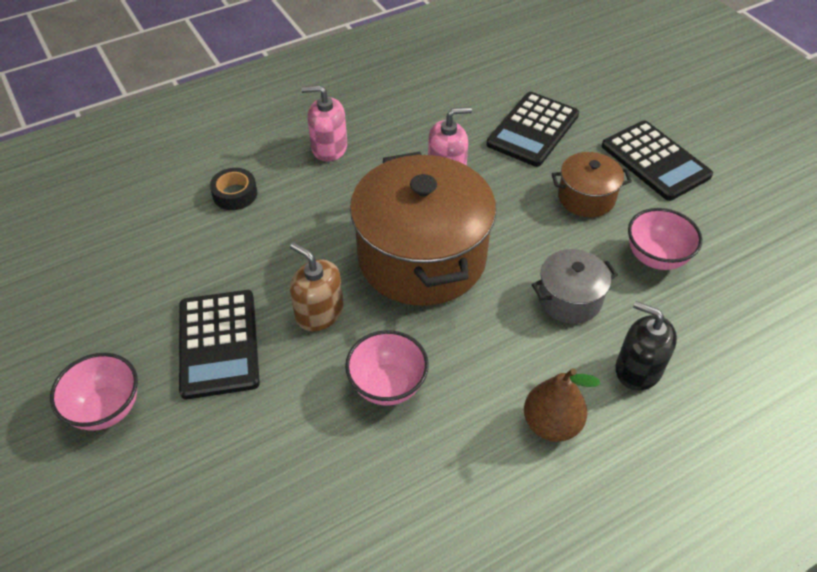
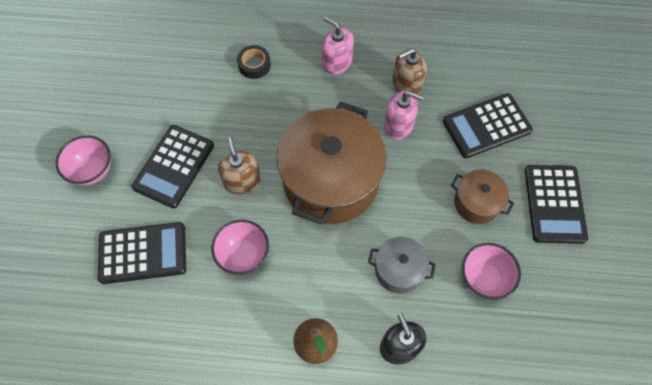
camera: 35 degrees right, 15 degrees up
(256, 460) = (143, 253): none -> black calculator
(421, 133) = (406, 84): none -> brown soap dispenser

